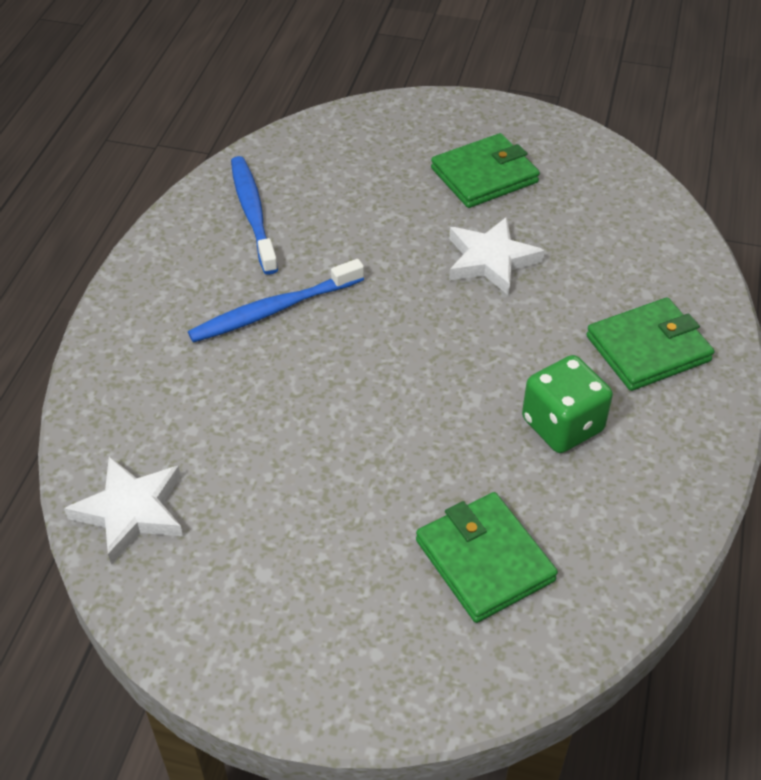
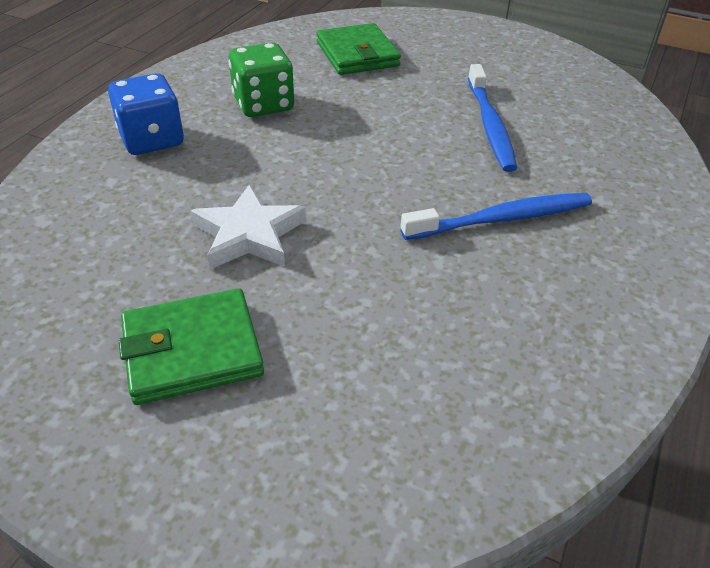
camera: 170 degrees left, 5 degrees down
(131, 511) = (605, 102): white star -> none
(253, 214) = (534, 340): blue toothbrush -> blue toothbrush (490, 125)
(648, 348) = (152, 139): green wallet -> blue dice

